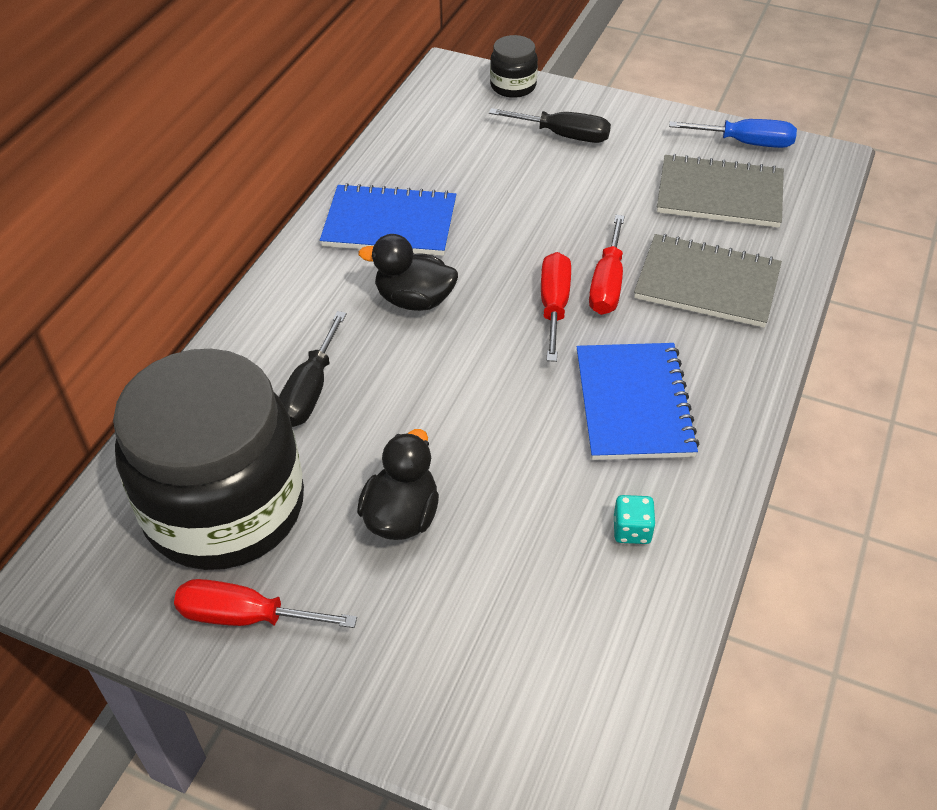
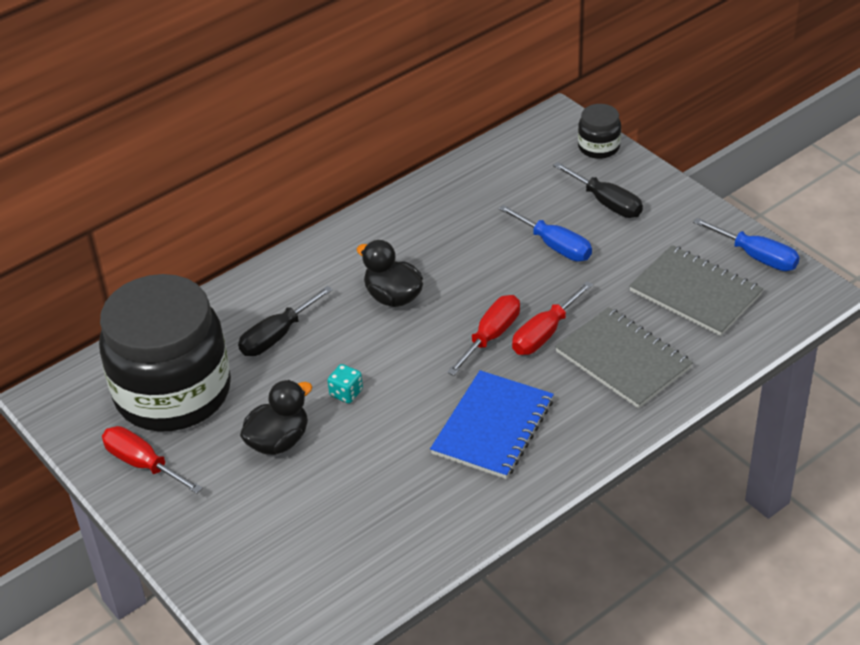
camera: 30 degrees right, 5 degrees down
(390, 224) = (417, 232): blue notebook -> none
(546, 192) = (555, 246): none -> blue screwdriver
(632, 530) = (422, 509): turquoise dice -> turquoise dice (346, 393)

